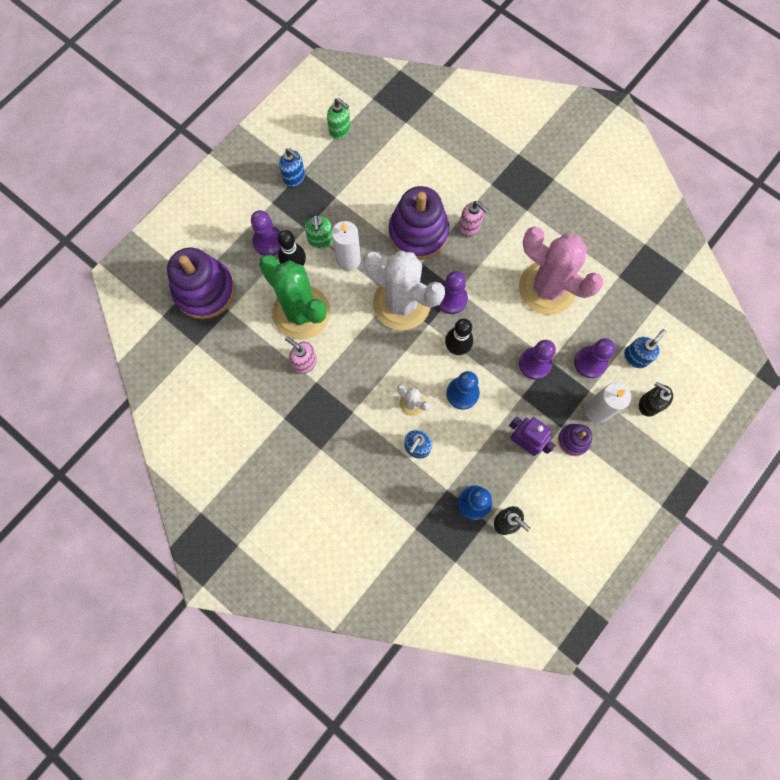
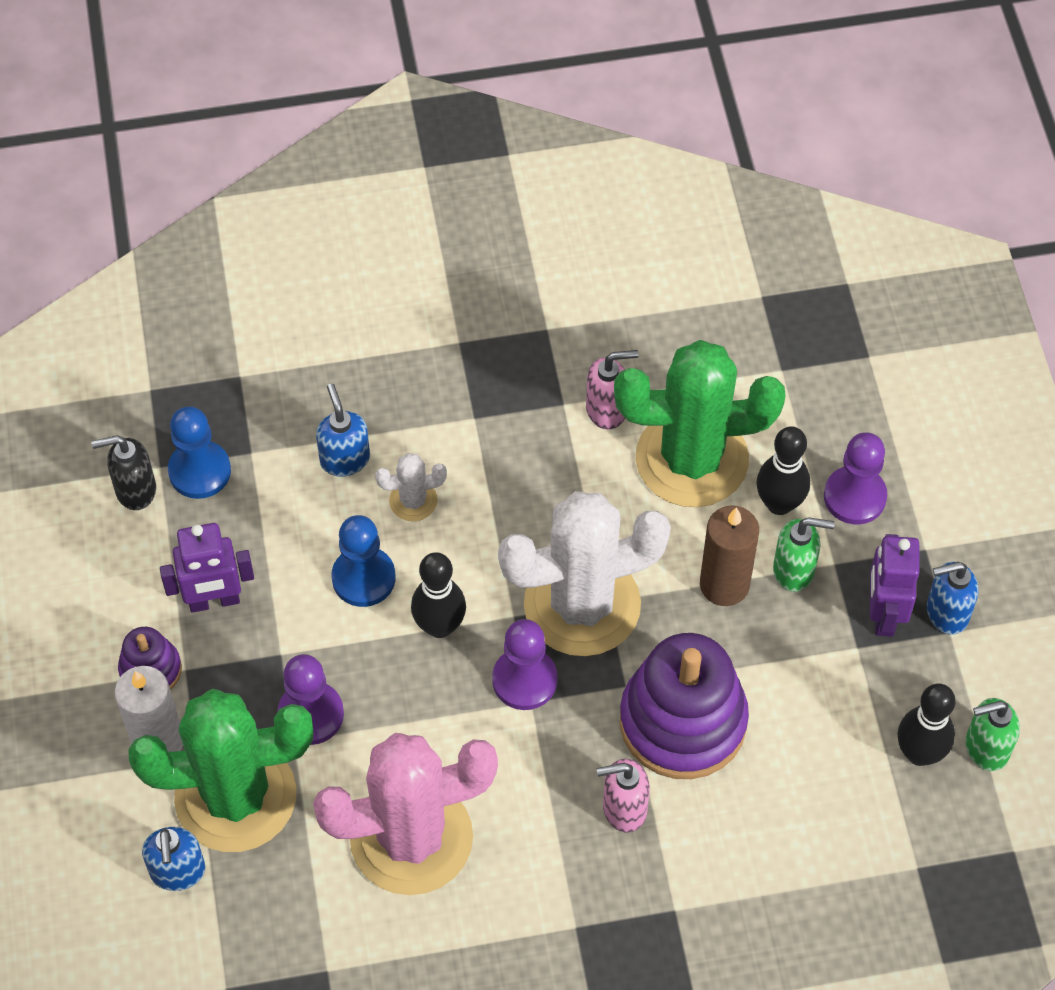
camera: 130 degrees right, 15 degrees down
(204, 291) = (842, 360): purple stacking toy -> none
(313, 198) = (883, 614): none -> purple robot
(320, 240) = (794, 570): green soap dispenser -> green soap dispenser turned 150 degrees clockwise
(348, 260) = (724, 585): white candle -> brown candle
(361, 149) = (919, 753): none -> black bowling pin
(590, 362) = (235, 796): purple pawn -> green cactus
(648, 404) = (93, 824): black soap dispenser -> none

